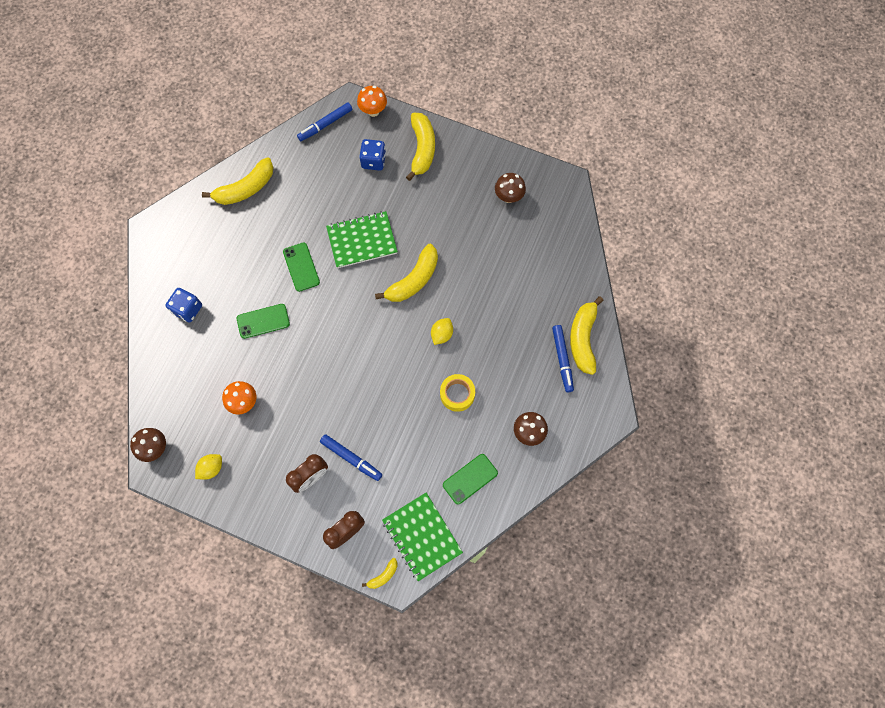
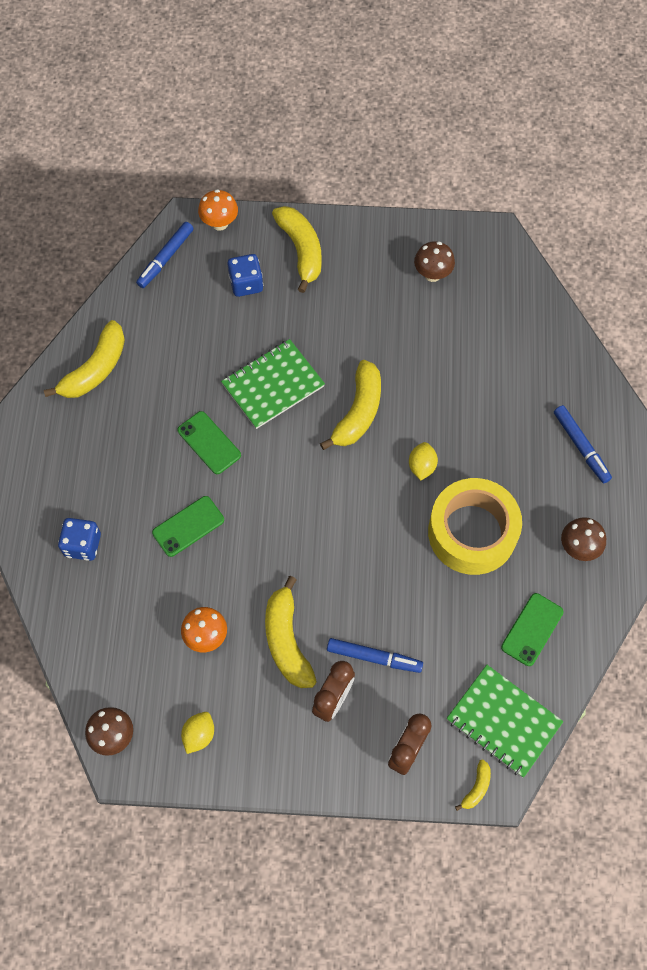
camera: 20 degrees left, 5 degrees down
(457, 394) = (472, 532): yellow tape -> yellow tape, size x1.92
(583, 338) = (594, 413): yellow banana -> yellow banana (287, 640)

